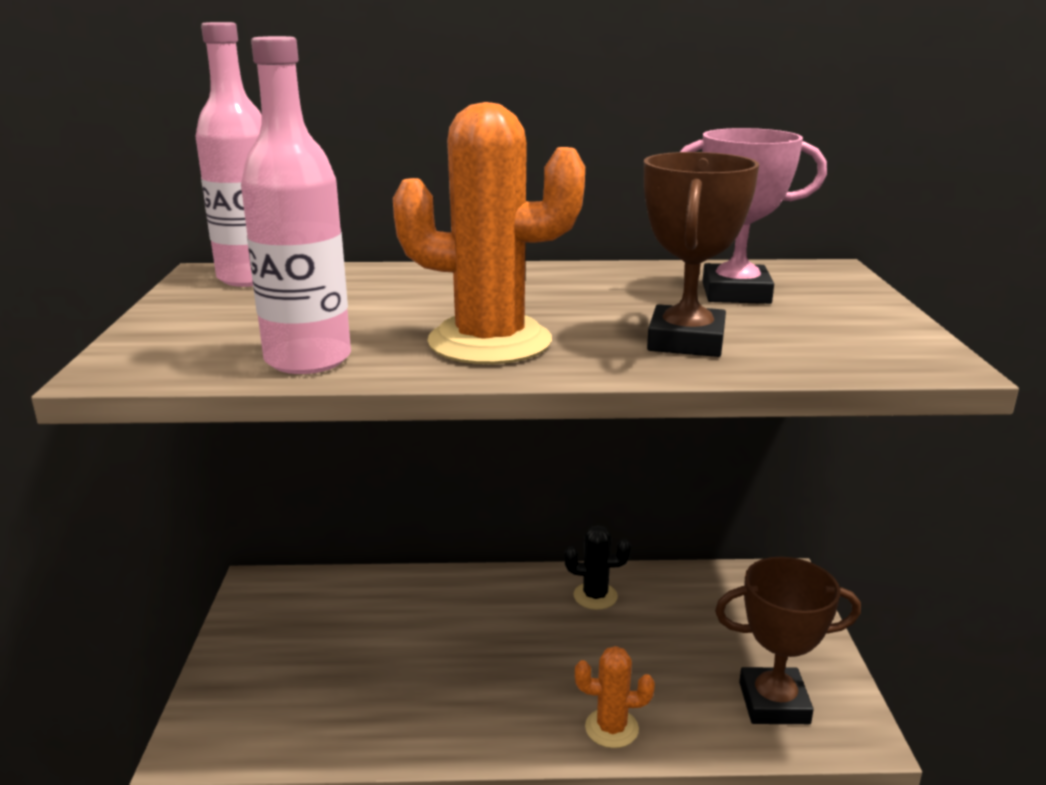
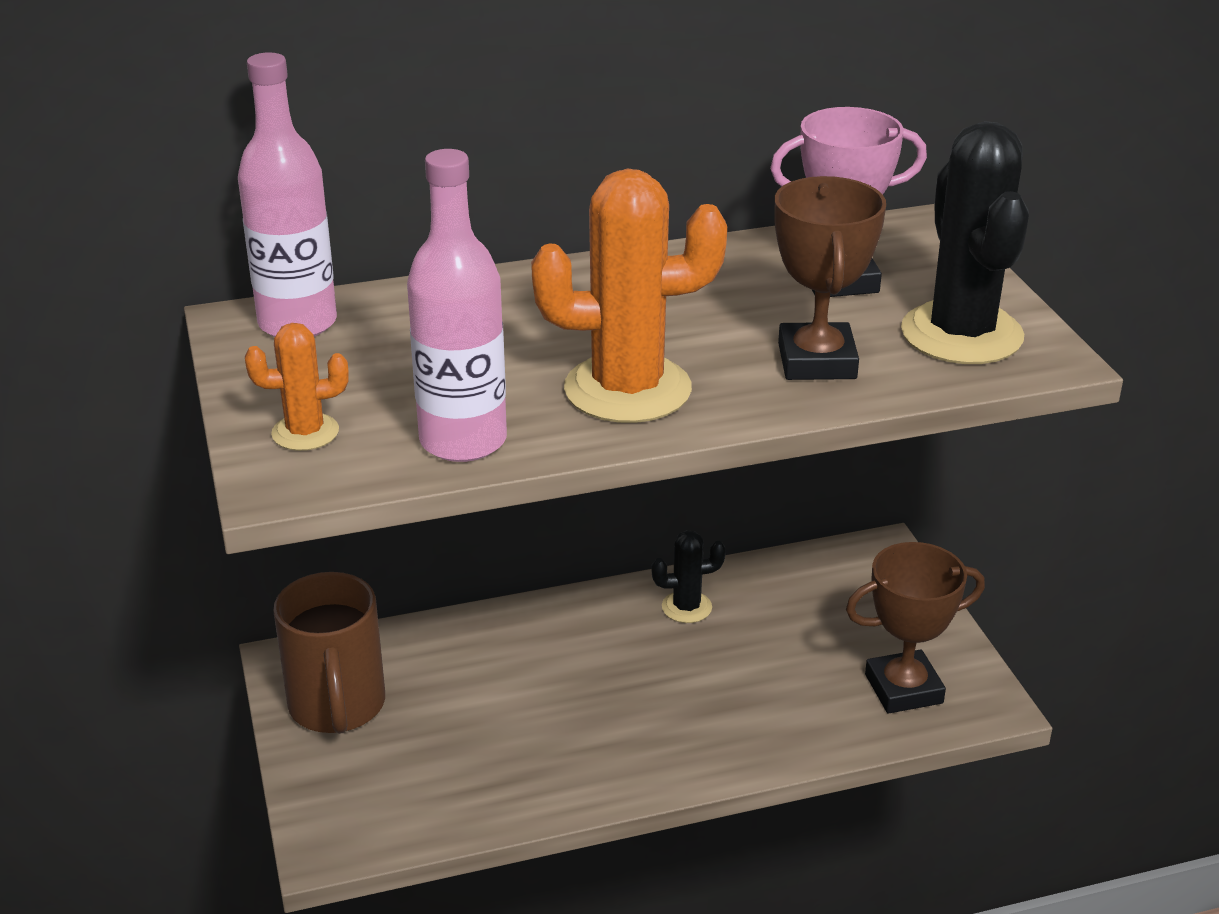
camera: 15 degrees left, 10 degrees up
(272, 627) = (337, 707): none -> brown mug
(611, 728) = (752, 744): orange cactus -> orange cactus (305, 432)
(844, 337) = (961, 334): none -> black cactus

